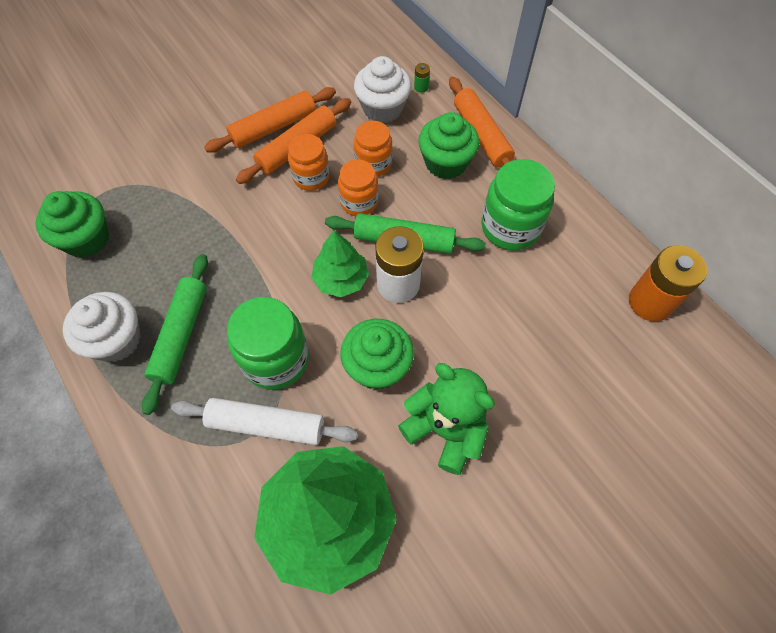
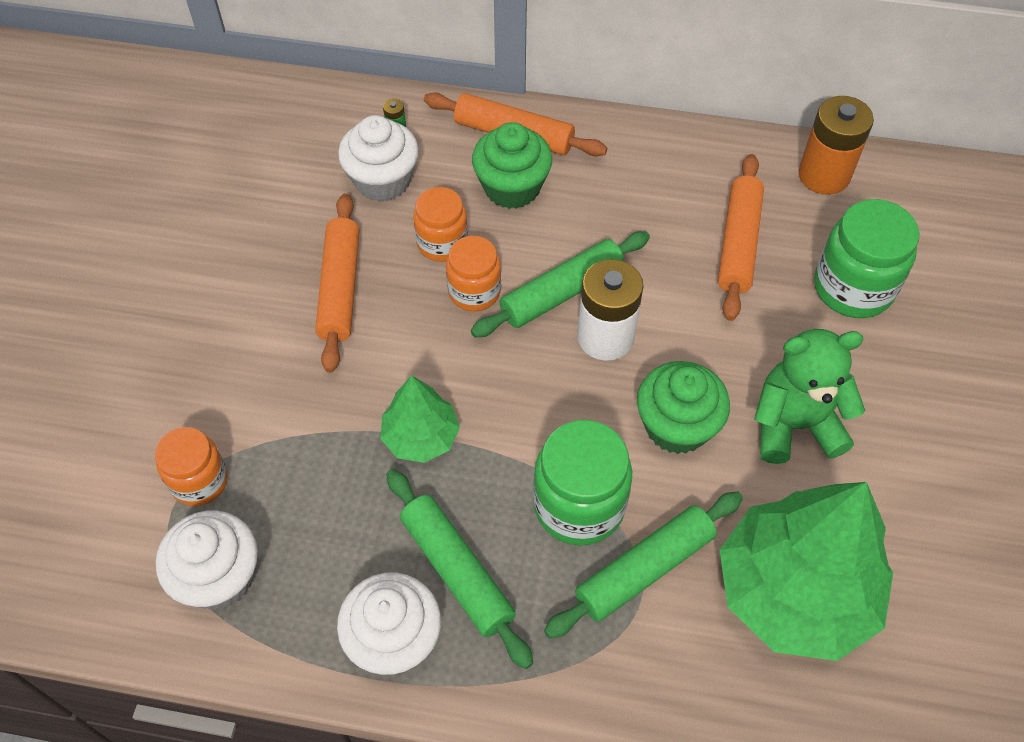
camera: 45 degrees left, 5 degrees down
(86, 239) = (219, 577): green cupcake -> white cupcake
(266, 425) = (644, 569): white rolling pin -> green rolling pin
(274, 127) = (287, 287): orange rolling pin -> orange rolling pin (738, 244)
(311, 177) = (393, 306): orange jar -> orange jar (199, 481)
(341, 279) = (547, 378): green tree -> green tree (421, 437)
(510, 227) = (641, 202): green jar -> green jar (853, 288)

